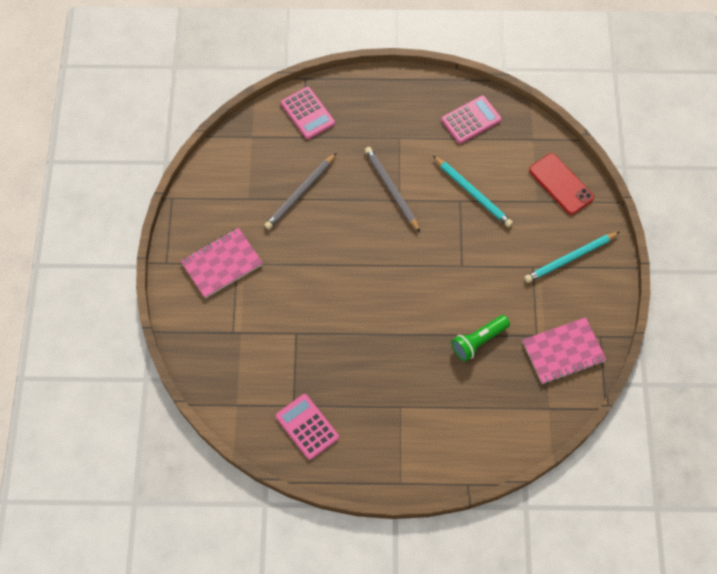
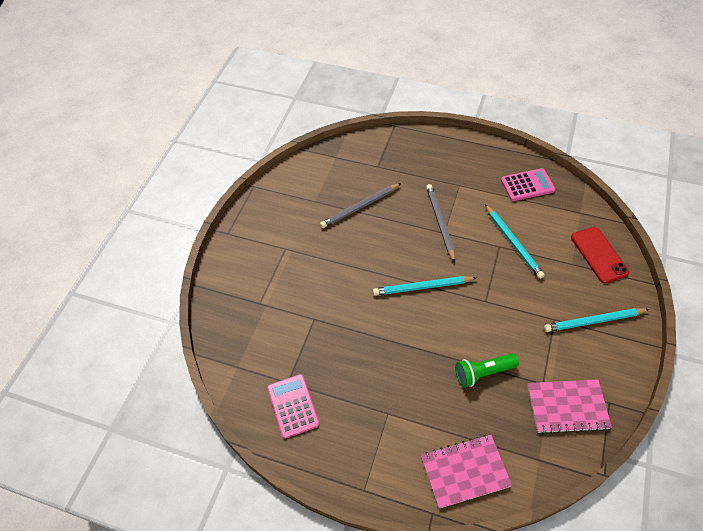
camera: 20 degrees right, 10 degrees down
(222, 264) = (273, 245): pink notebook -> pink notebook (464, 471)
(307, 113) = (387, 150): pink calculator -> none
(394, 268) = (422, 287): none -> turquoise pencil

